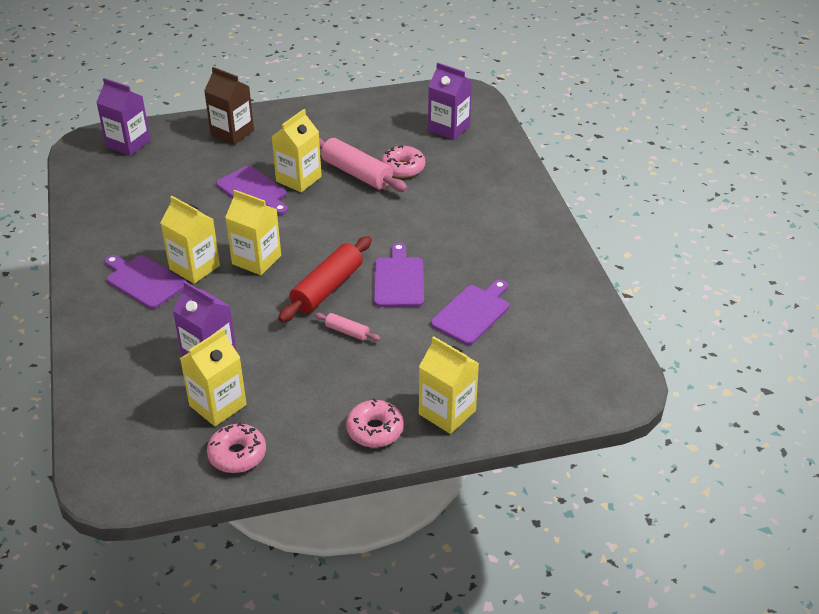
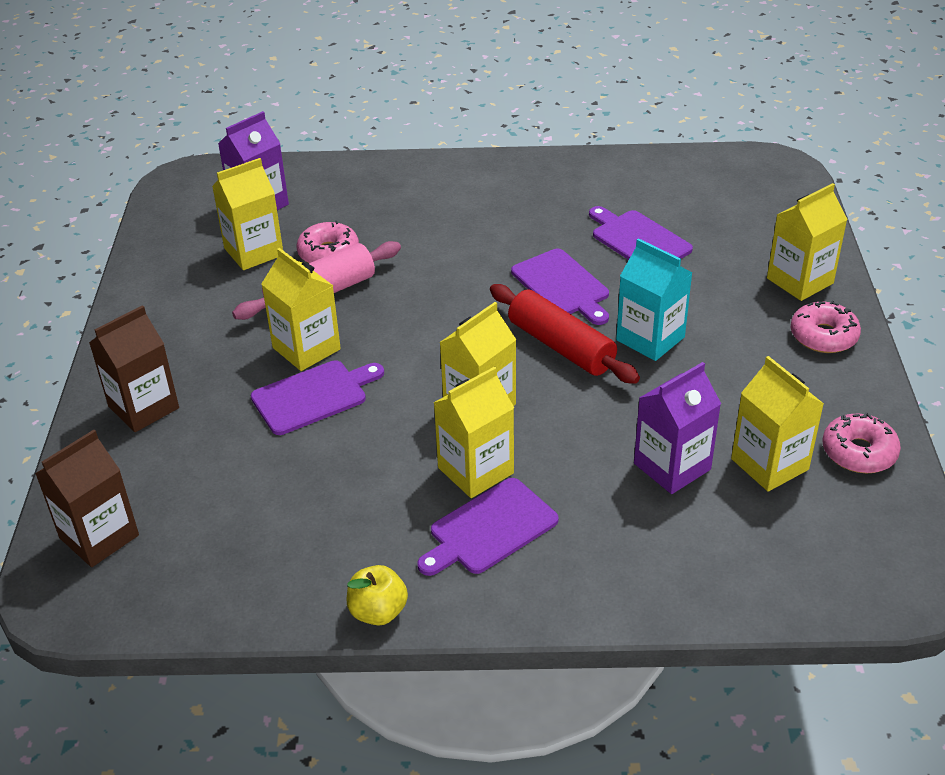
camera: 75 degrees left, 0 degrees up
(77, 249) = (378, 611): none -> yellow apple
(128, 144) = (99, 536): purple carton -> brown carton
(347, 332) = (650, 338): pink rolling pin -> turquoise carton
(394, 138) = (254, 252): none -> yellow carton
(399, 280) = (562, 286): purple cutting board -> purple cutting board turned 135 degrees counterclockwise

